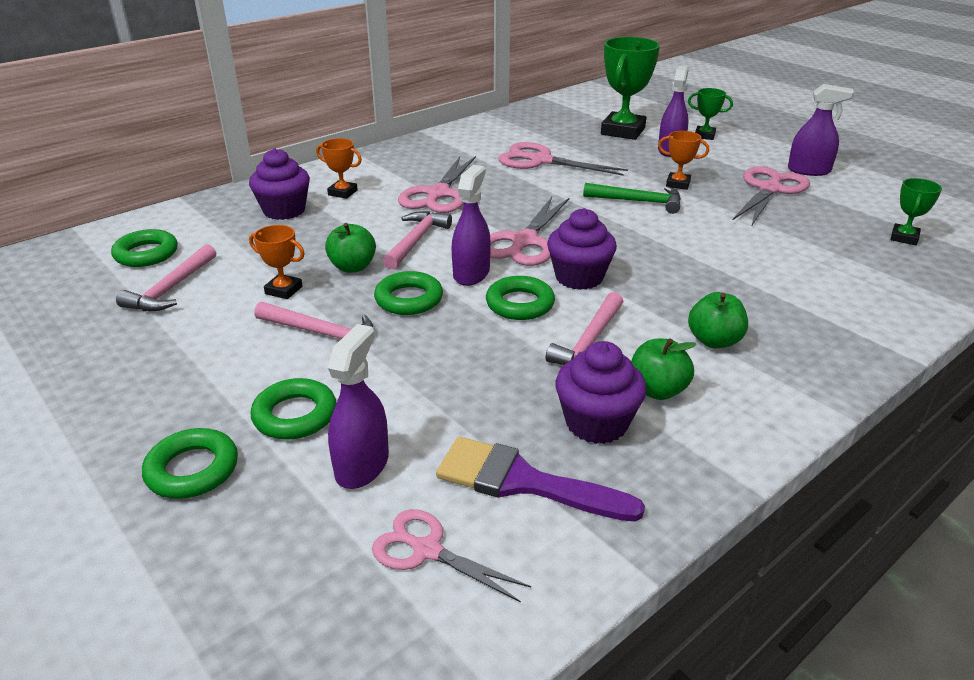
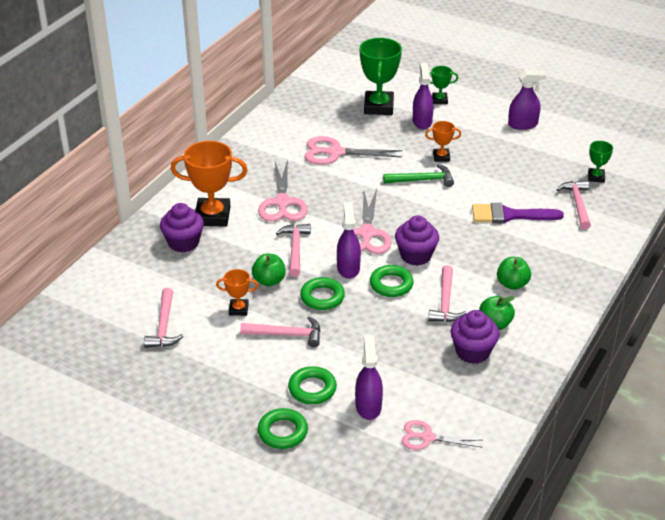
camera: 20 degrees left, 5 degrees up
(146, 254) = (119, 303): green ring -> none
(342, 193) = (212, 216): orange trophy -> orange trophy, size x1.96
(523, 482) = (452, 393): purple brush -> purple brush (509, 215)
(770, 189) = (503, 149): pink scissors -> none
(864, 262) = (577, 204): none -> pink hammer

